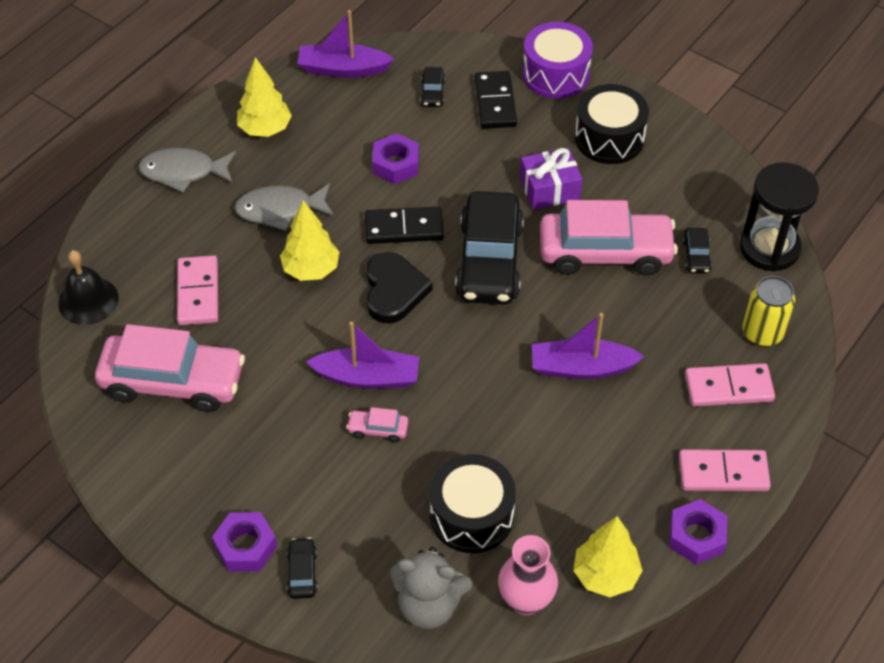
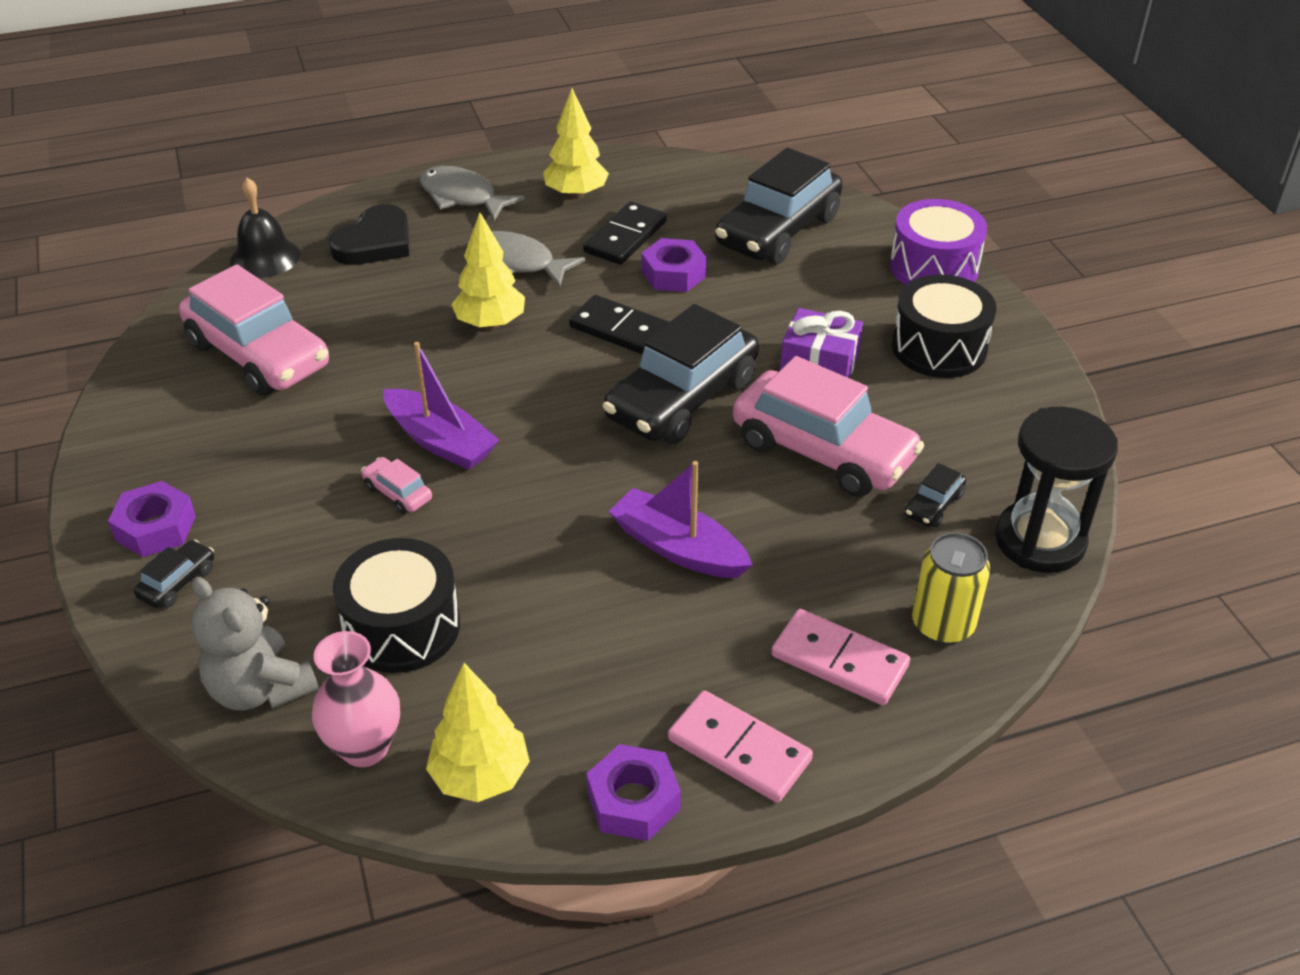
camera: 35 degrees right, 10 degrees down
(198, 293) = (365, 295): pink domino -> none
(342, 69) = (705, 177): purple boat -> none
(394, 291) = (552, 379): black heart -> black heart (375, 242)
(432, 93) = (778, 231): black car -> black car, size x2.43
(495, 102) = (838, 265): black domino -> black domino (625, 237)

